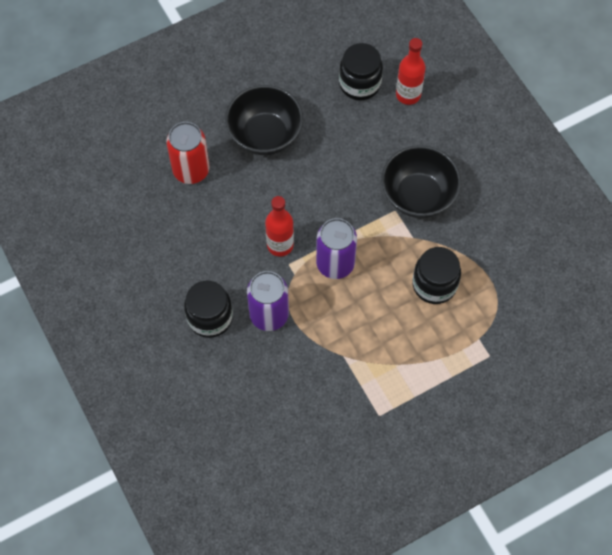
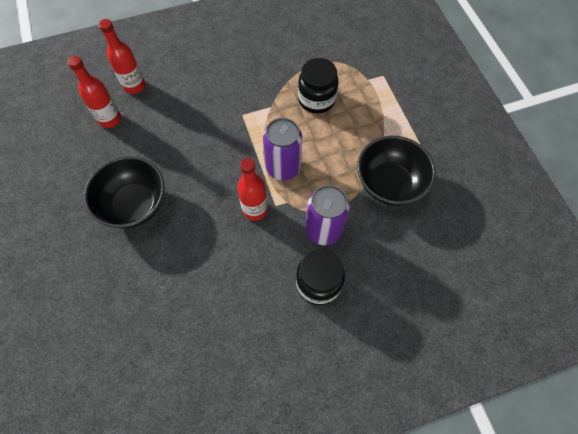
camera: 80 degrees left, 0 degrees up
(191, 170) = (152, 279): red can -> none
(359, 84) = (110, 119): black jar -> red bottle
(418, 196) = (233, 96): black bowl -> black bowl (389, 184)

